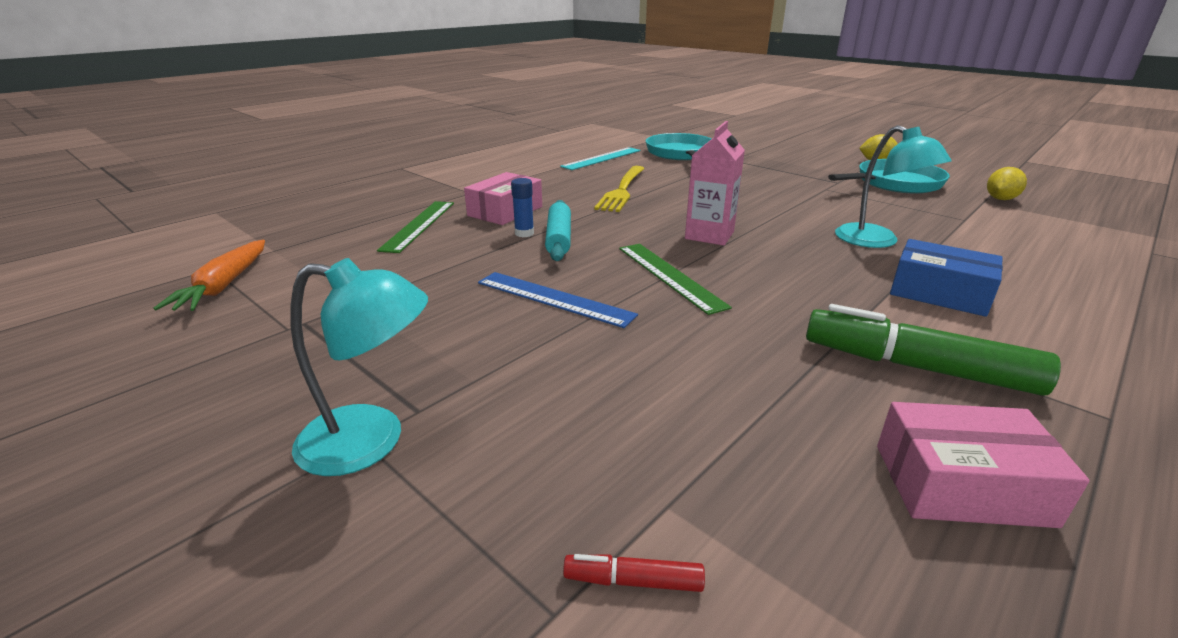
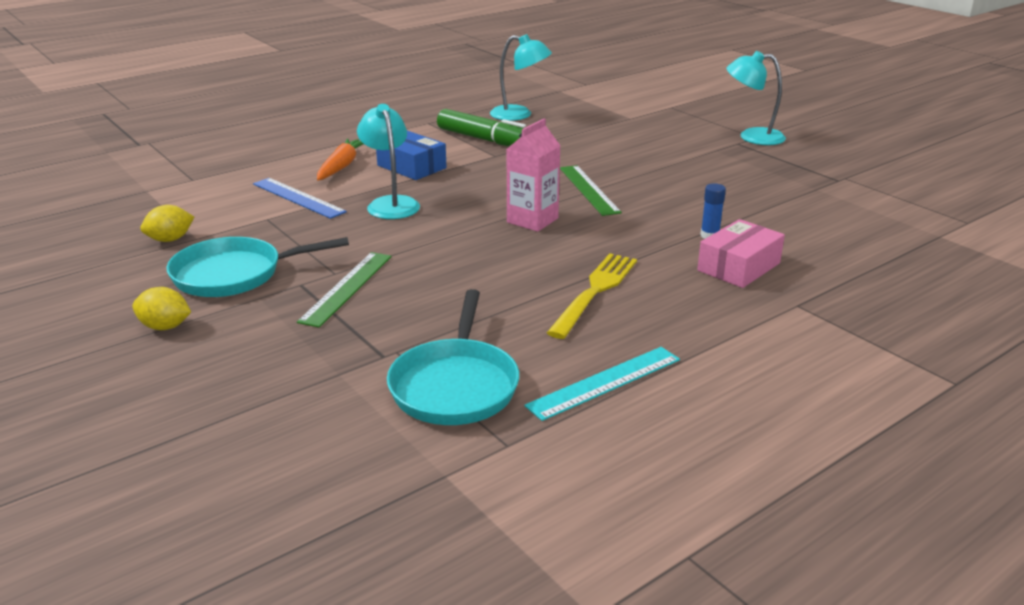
camera: 170 degrees left, 0 degrees up
(224, 285) = (932, 207): orange carrot -> orange carrot (341, 166)
(418, 225) = (824, 254): green ruler -> green ruler (347, 288)
(554, 298) = (676, 181): blue ruler -> blue ruler (298, 198)
(559, 238) = (675, 227): turquoise rolling pin -> none
(633, 581) = (646, 109): red marker -> none
(961, 484) = (519, 115): pink box -> turquoise lamp

